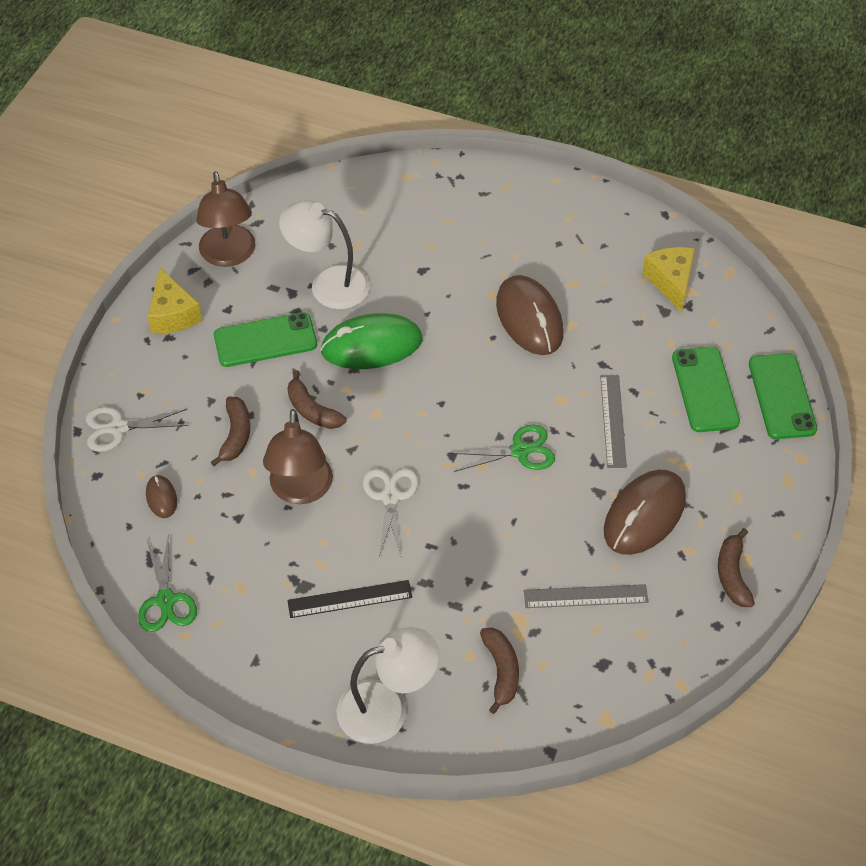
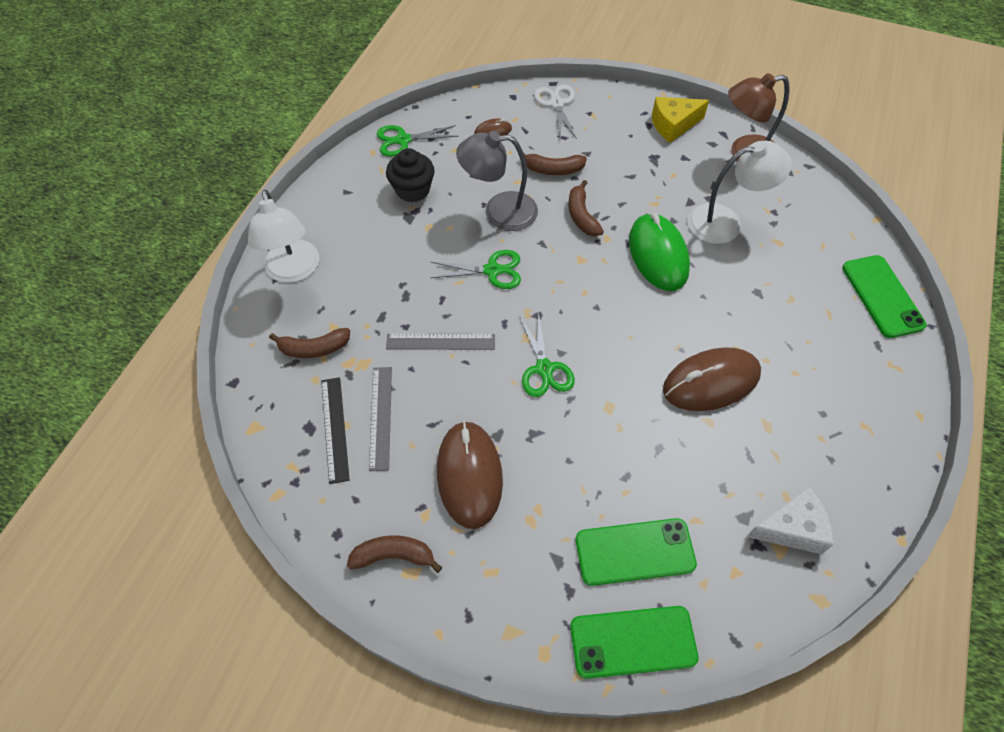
camera: 90 degrees right, 5 degrees up
(258, 584) = (413, 190): none -> black cupcake
(265, 340) = (654, 183): green phone -> green phone (882, 296)
(300, 490) = (499, 211): brown lamp -> grey lamp
(312, 410) = (581, 216): brown banana -> brown banana turned 60 degrees counterclockwise
(328, 284) = (725, 222): white lamp -> white lamp turned 60 degrees clockwise
(349, 599) = (394, 245): black ruler -> black ruler (335, 429)
(390, 497) = (492, 270): white scissors -> green scissors
(613, 421) = (585, 453): grey ruler -> grey ruler (440, 342)
(644, 515) = (469, 475): brown mouse -> brown mouse turned 45 degrees clockwise
(671, 281) = (791, 528): yellow cheese -> white cheese

